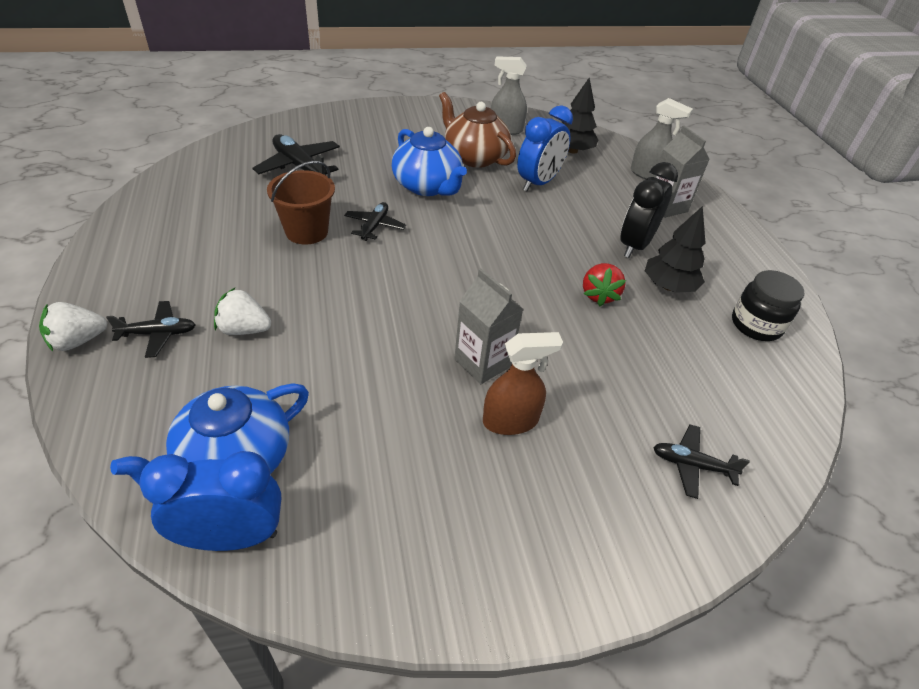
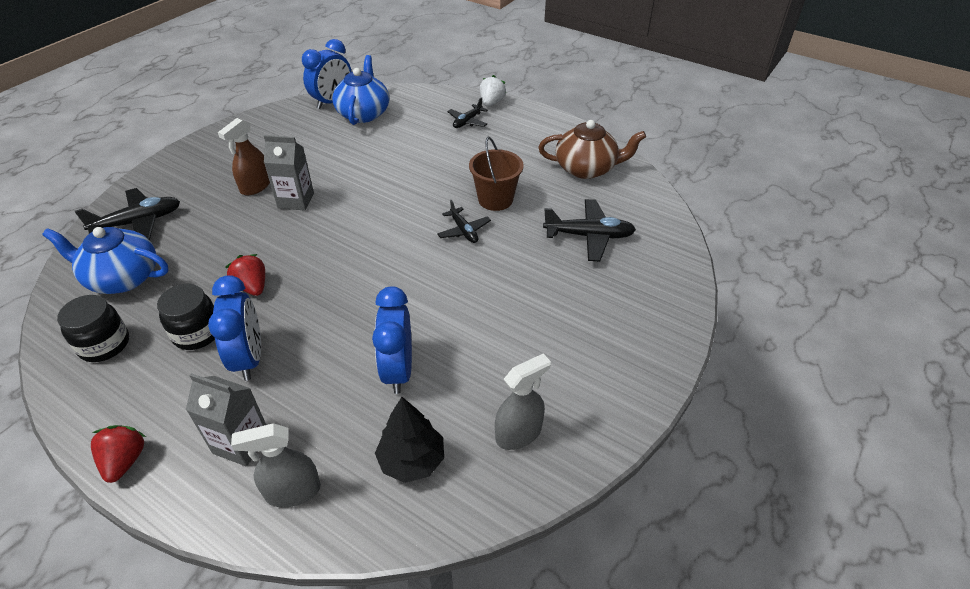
camera: 140 degrees right, 0 degrees up
(244, 329) = (435, 143): white strawberry -> none
(427, 186) = (480, 290): blue teapot -> blue teapot (122, 278)
(474, 157) = (492, 357): brown teapot -> brown teapot (586, 168)
(635, 245) = (249, 358): black clock -> blue clock
(668, 286) = (197, 333): black tree -> black jar
(692, 465) = (138, 222): black plane -> black plane, size x1.62
(748, 238) = (125, 461): none -> red strawberry

